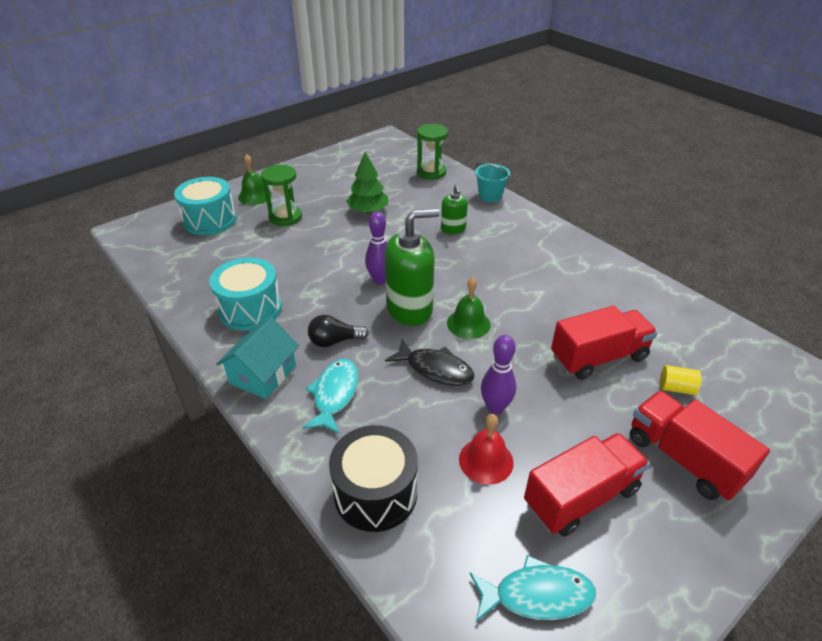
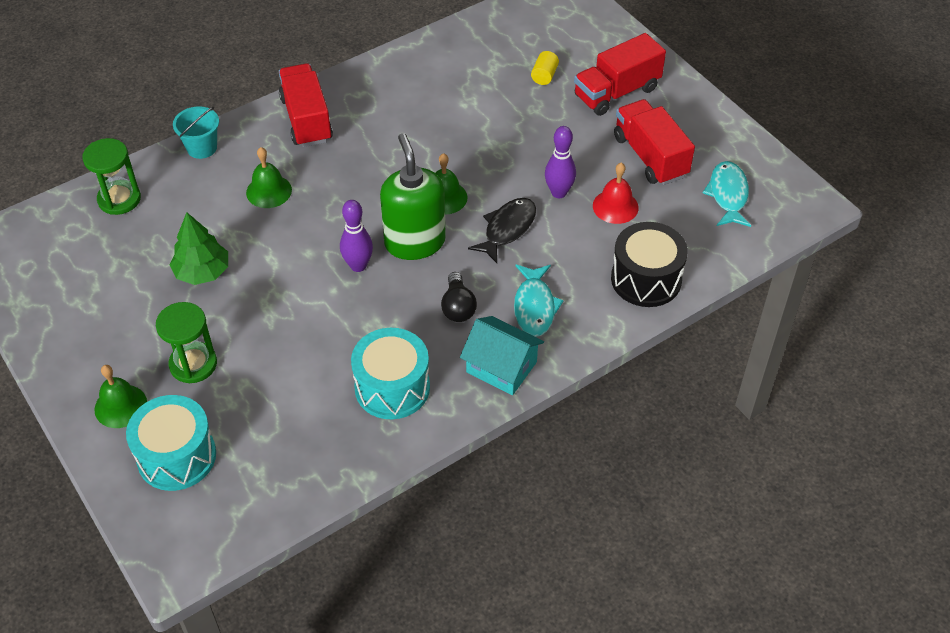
camera: 85 degrees left, 10 degrees up
(334, 394) = (534, 307): turquoise fish -> turquoise fish turned 105 degrees counterclockwise
(453, 229) = (269, 191): green soap dispenser -> green bell
(598, 357) = (503, 114): red truck -> red truck (306, 119)

